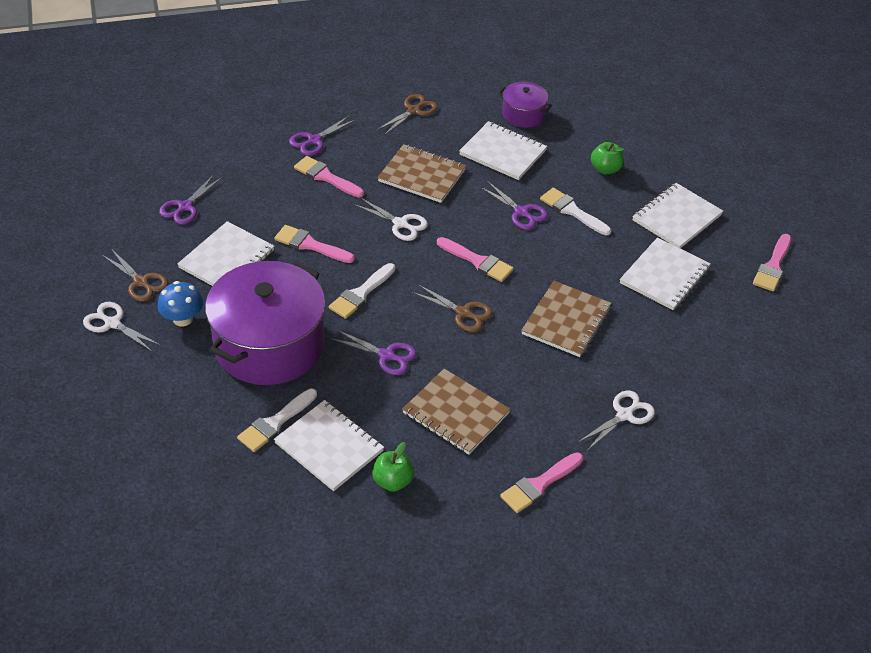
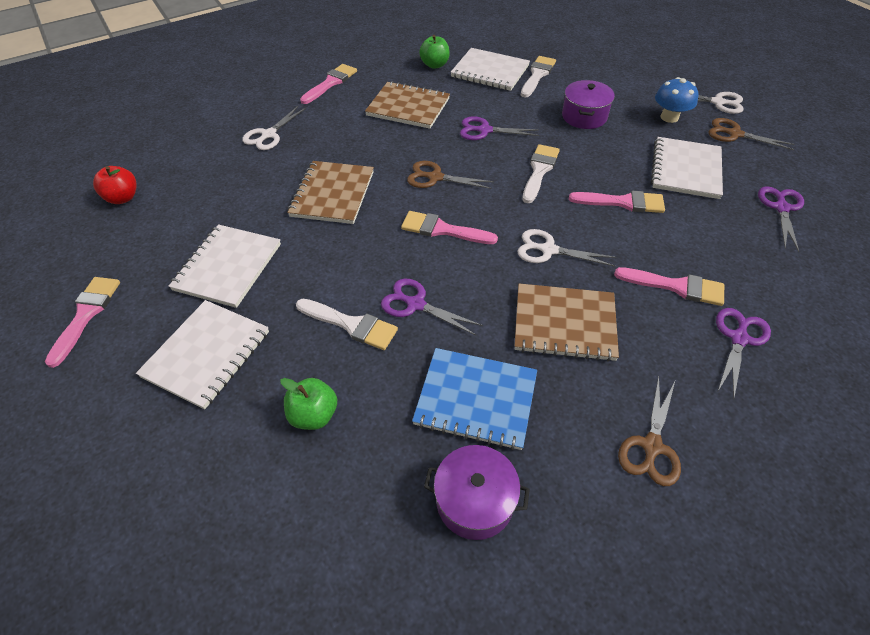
camera: 165 degrees right, 5 degrees up
(269, 345) = (584, 116): purple pot -> purple pot, size x0.47
(503, 152) = (476, 399): white notebook -> blue notebook
(772, 370) = (123, 198): none -> red apple

